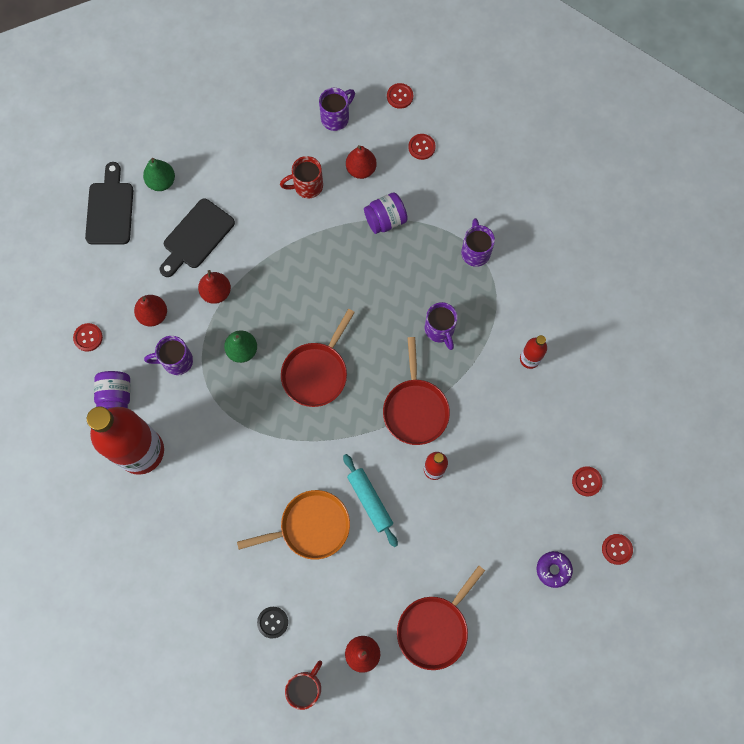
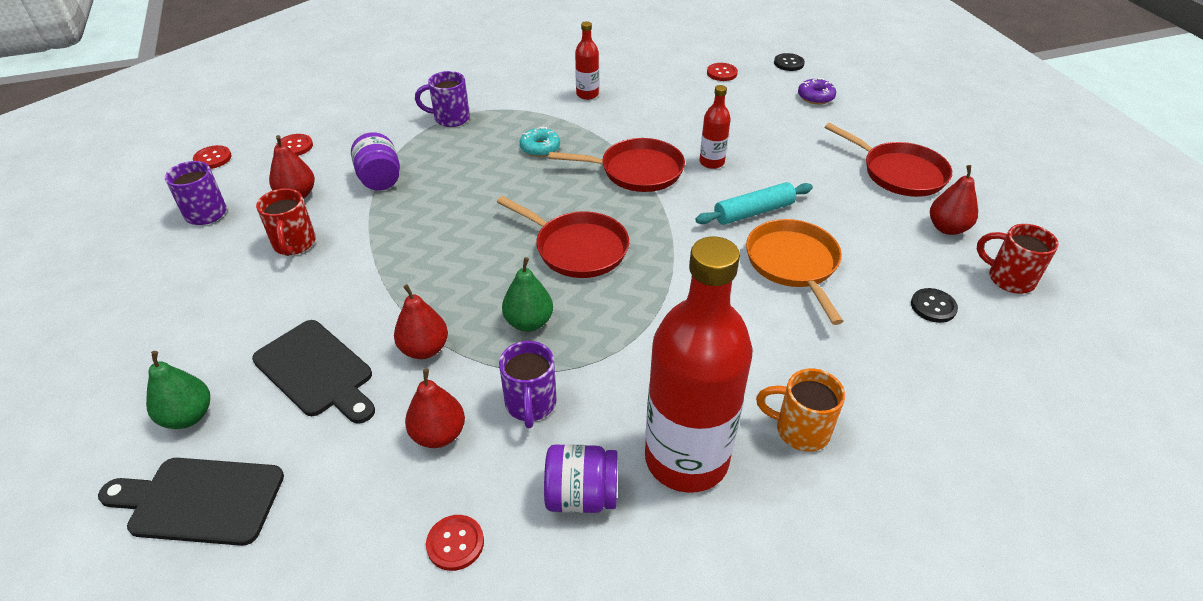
camera: 85 degrees left, 30 degrees down
(163, 517) = (800, 430): none -> orange mug
(440, 330) = (540, 148): purple mug -> turquoise donut
(617, 549) = (788, 63): red button -> black button

